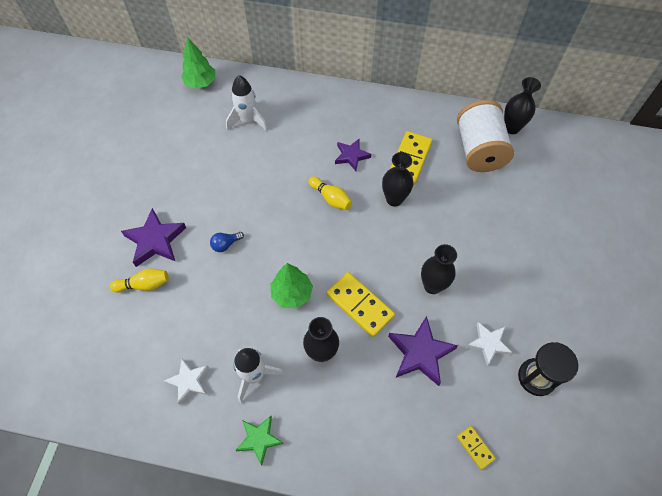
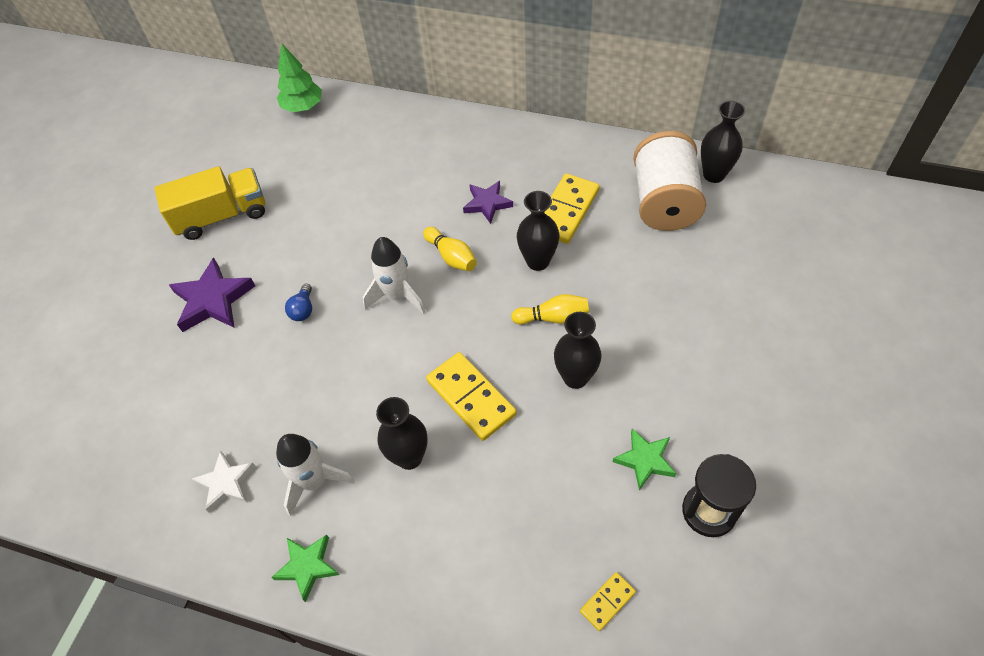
camera: 10 degrees right, 5 degrees down
(144, 285) = (189, 355): yellow bowling pin -> yellow bowling pin (553, 317)
(151, 173) = (222, 216): none -> yellow truck
(226, 244) = (303, 309): blue light bulb -> blue light bulb turned 60 degrees counterclockwise
(248, 120) = (356, 155): white rocket -> white rocket (397, 296)
(292, 293) = (381, 377): green tree -> none
(420, 353) = (546, 467): purple star -> none
(475, 447) = (607, 602): yellow domino -> yellow domino turned 75 degrees clockwise
(488, 344) = (645, 460): white star -> green star

